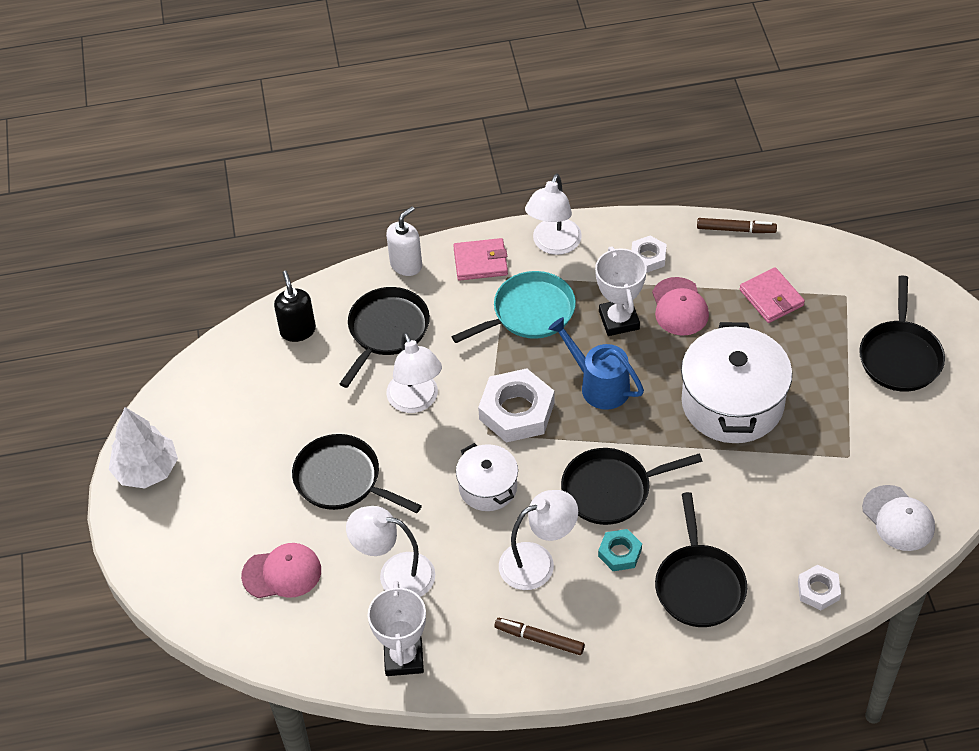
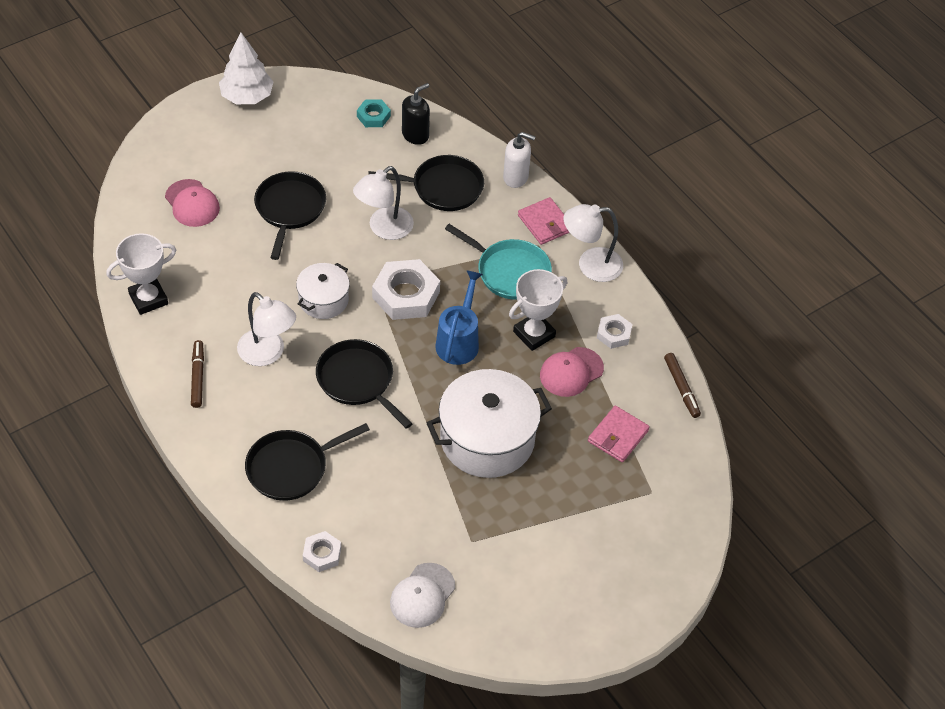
camera: 60 degrees right, 0 degrees up
(395, 574) = (219, 269): white lamp -> none
(619, 553) = (299, 405): turquoise nut -> turquoise nut (373, 116)
(900, 357) = (603, 553): black pan -> none

